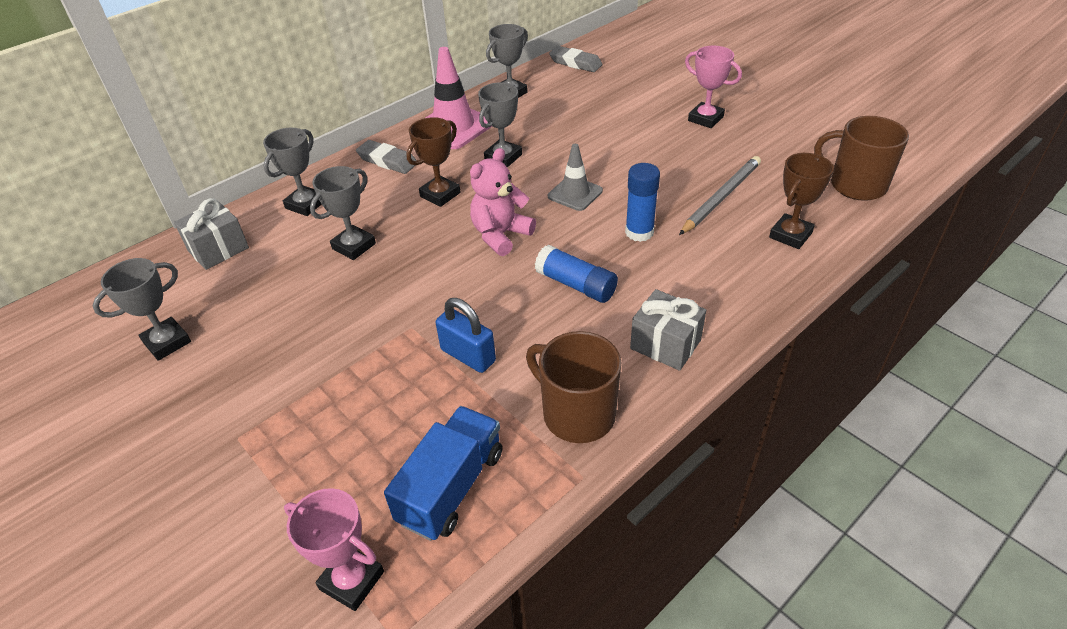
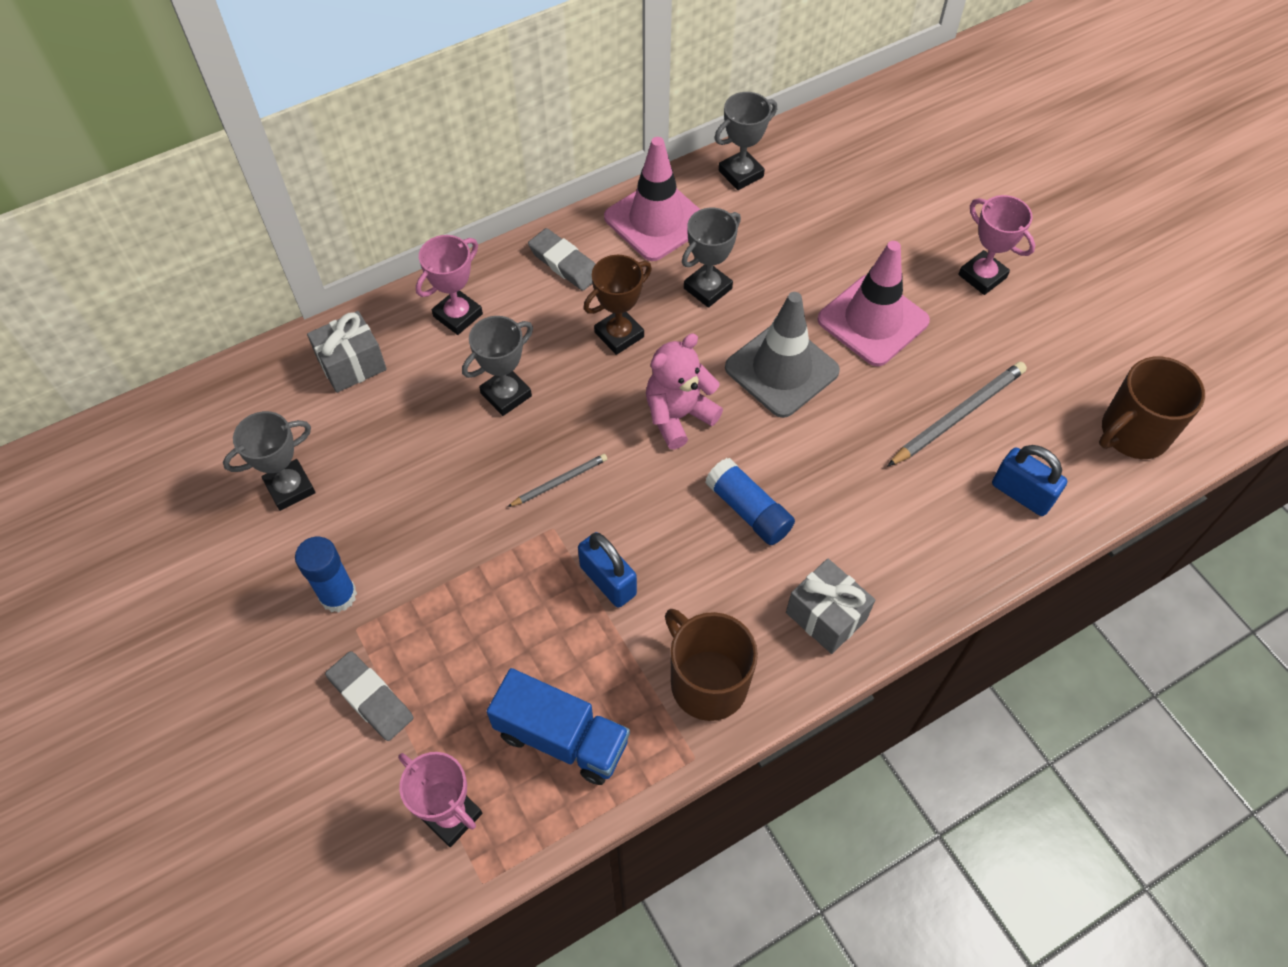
camera: 10 degrees right, 15 degrees up
(305, 204) = (458, 315): grey trophy -> pink trophy
(410, 294) = (559, 481): none -> grey pencil
(451, 487) = (561, 738): blue truck -> blue truck turned 75 degrees clockwise
(575, 63) = (840, 133): grey eraser -> grey eraser (370, 698)
(575, 194) = (781, 369): grey traffic cone -> grey traffic cone, size x1.64
(635, 155) = (873, 320): none -> pink traffic cone
(639, 232) = (842, 448): blue glue stick -> blue glue stick (338, 595)
(790, 235) = (1021, 494): brown trophy -> blue padlock
(856, 185) = (1133, 433): brown mug -> brown mug turned 75 degrees counterclockwise

